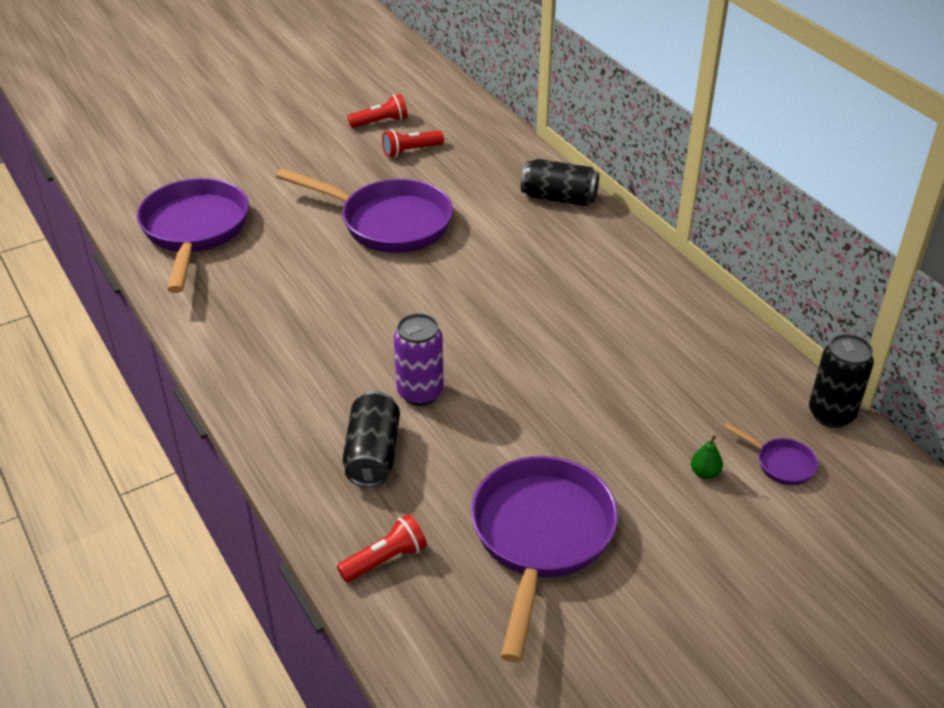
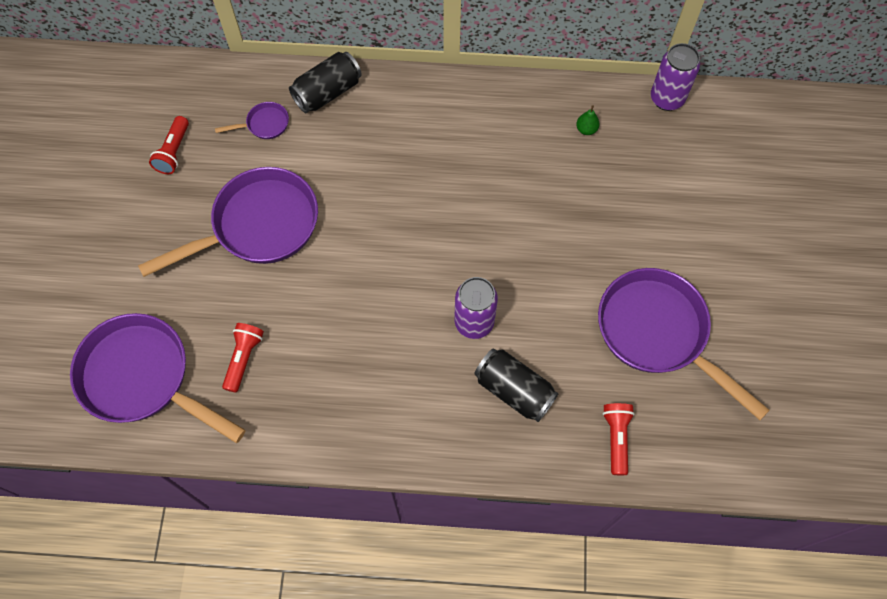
camera: 55 degrees left, 25 degrees up
(380, 122) = (109, 148): red flashlight -> red flashlight (243, 358)
(705, 473) = (667, 203): green pear -> green pear (586, 129)
(781, 463) = (687, 157): purple pan -> purple pan (264, 124)
(831, 414) = (667, 99): black can -> purple can

